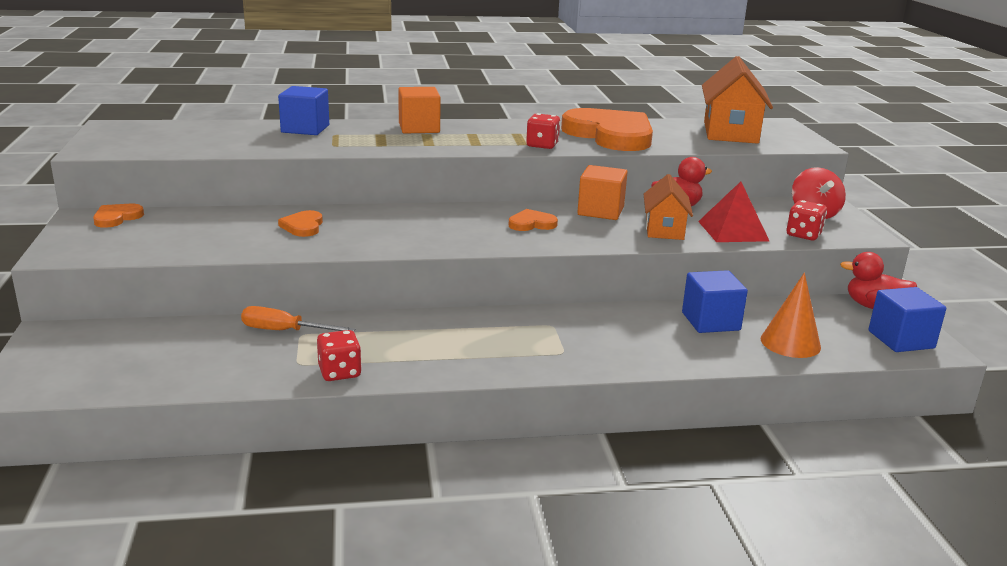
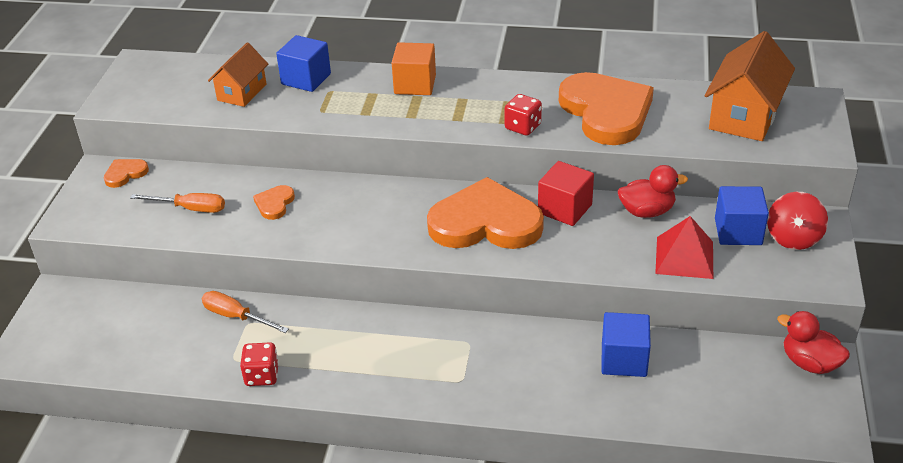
camera: 20 degrees right, 15 degrees up
(208, 235) = (190, 209): none -> orange screwdriver
(531, 224) = (485, 222): orange heart -> orange heart, size x2.36
(600, 211) = (565, 209): orange cube -> red cube
(664, 229) = (613, 247): orange house -> orange house (242, 92)
(790, 343) = (686, 402): orange cone -> none
(803, 235) = (757, 273): red dice -> none
(901, 339) = (805, 415): blue cube -> blue cube (738, 232)

